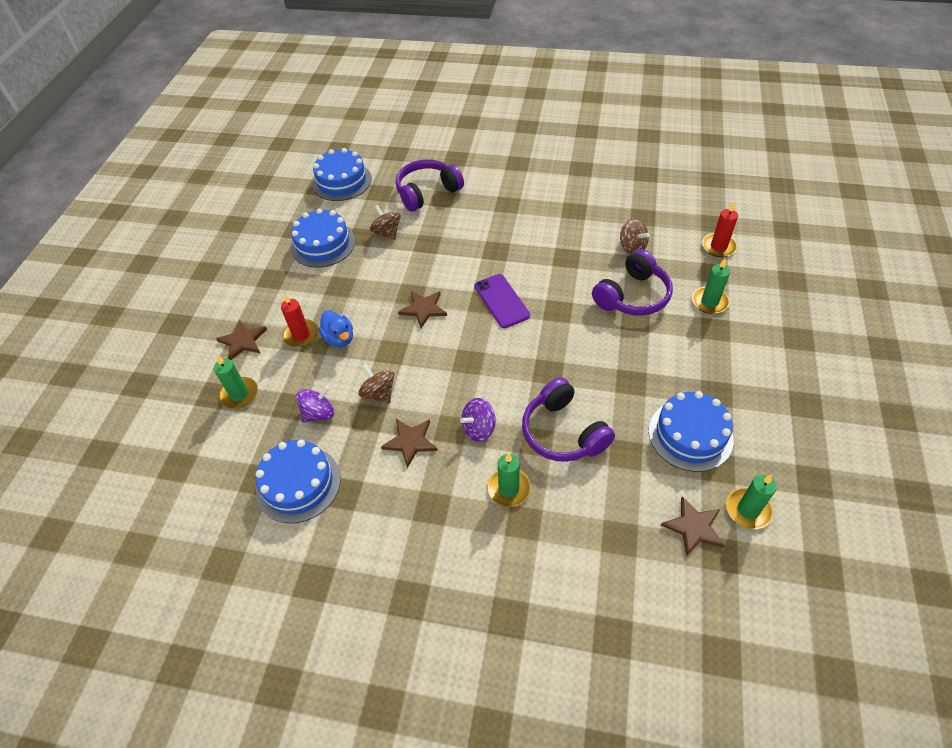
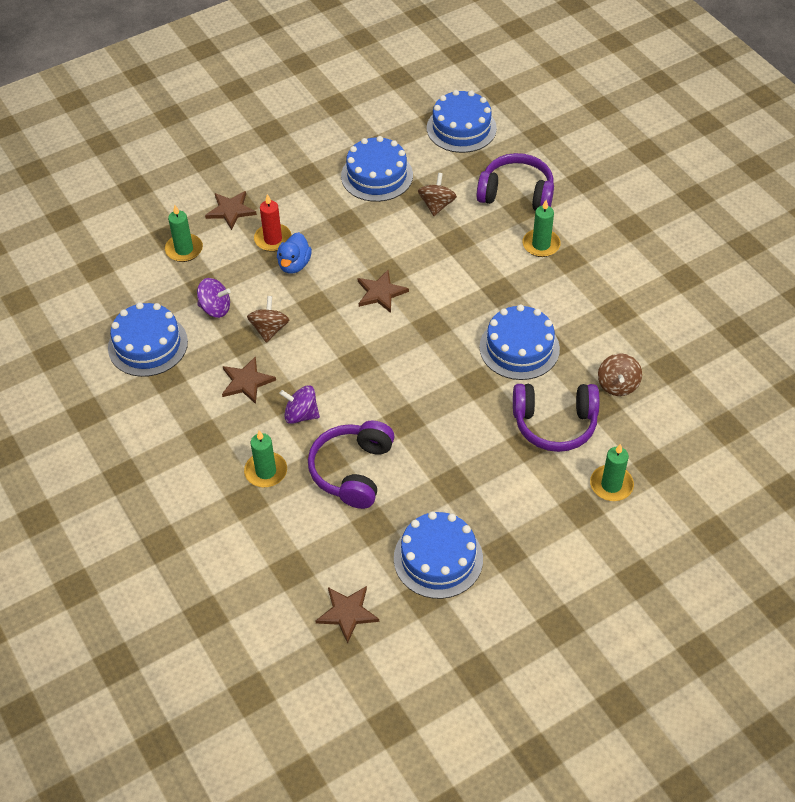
camera: 45 degrees right, 0 degrees up
(501, 301) = (446, 337): purple phone -> none
(552, 272) = (519, 348): none -> blue cake
(718, 247) = (695, 450): red candle -> none
(748, 510) = (400, 641): green candle -> green candle (541, 245)

